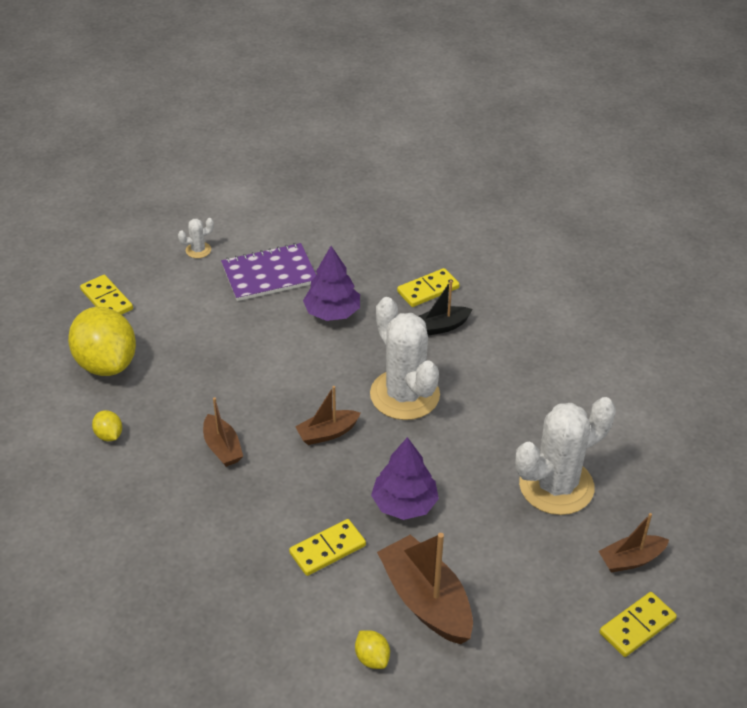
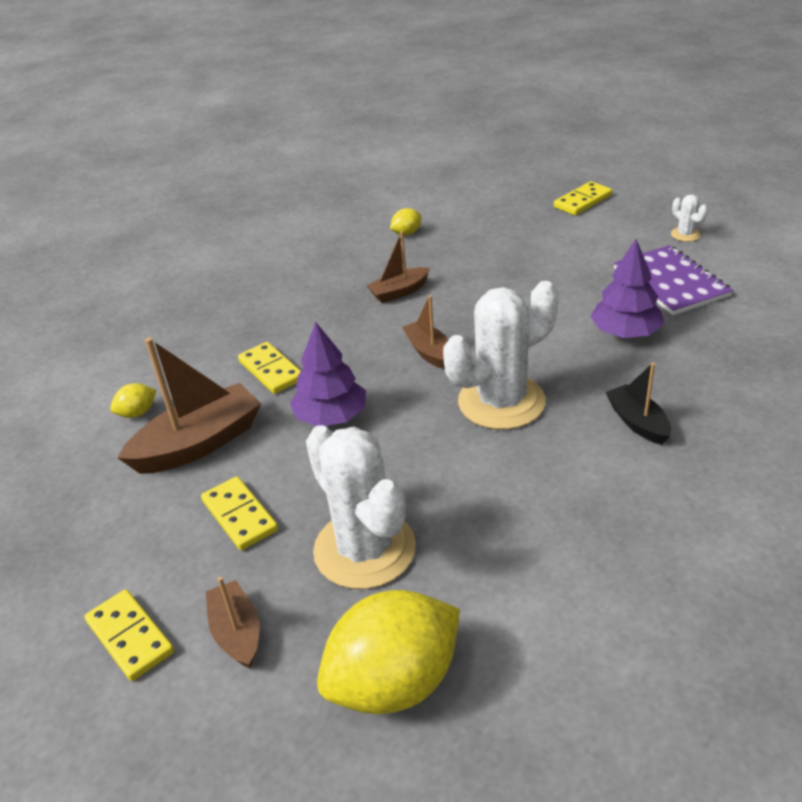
camera: 90 degrees right, 5 degrees down
(106, 363) = (496, 216): yellow lemon -> yellow lemon (394, 682)
(428, 290) = (707, 405): yellow domino -> yellow domino (240, 515)

